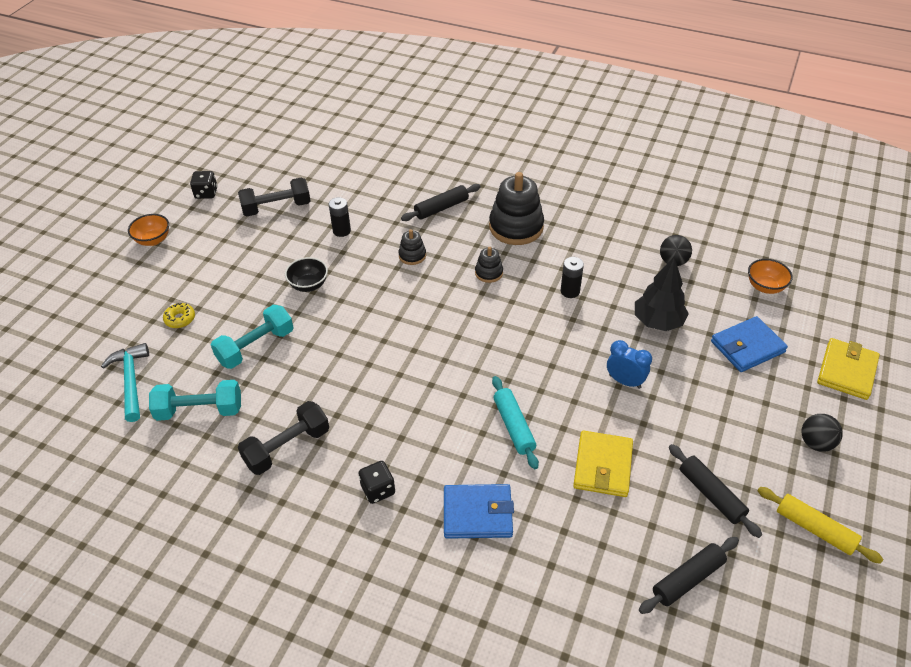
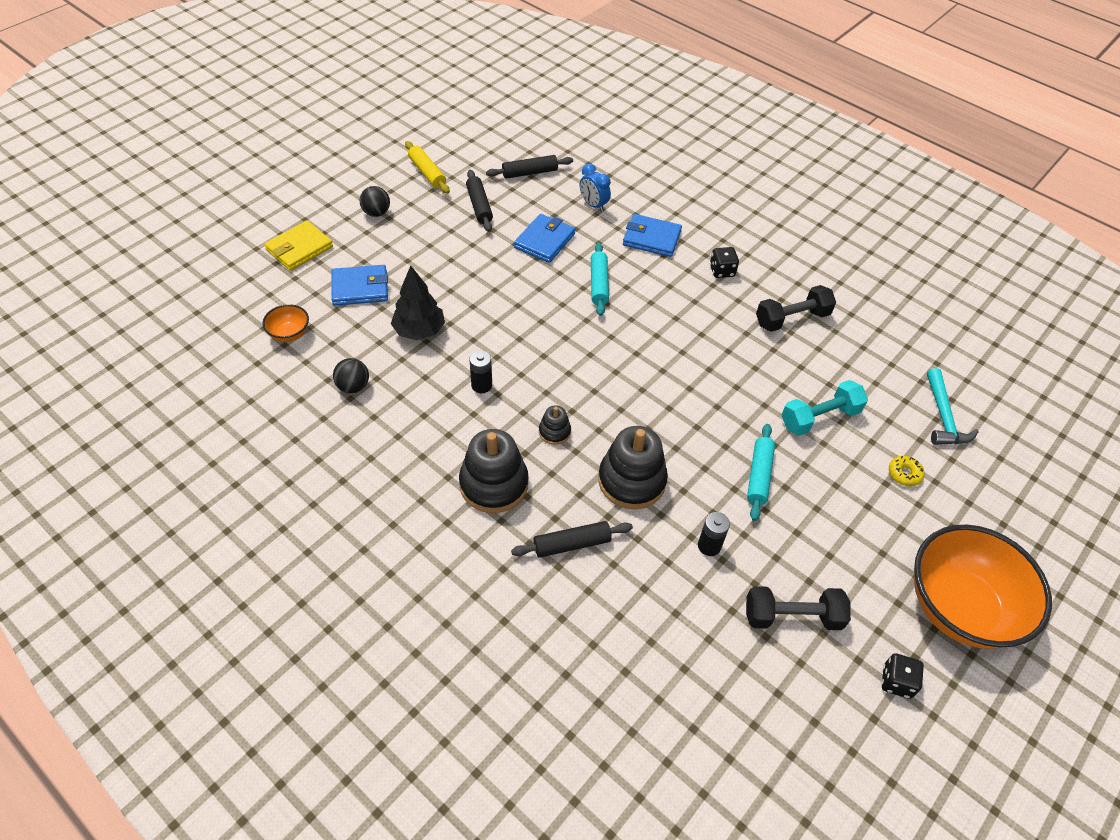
camera: 165 degrees left, 5 degrees up
(153, 240) = (959, 608): orange bowl -> orange bowl, size x2.36
(199, 410) = (871, 370): turquoise dumbbell -> none
(308, 285) = (759, 476): black bowl -> turquoise rolling pin
(412, 255) = (631, 480): black stacking toy -> black stacking toy, size x2.04
(603, 466) = (544, 241): yellow wallet -> blue wallet
(625, 381) = (487, 291): blue clock -> blue clock (593, 205)

